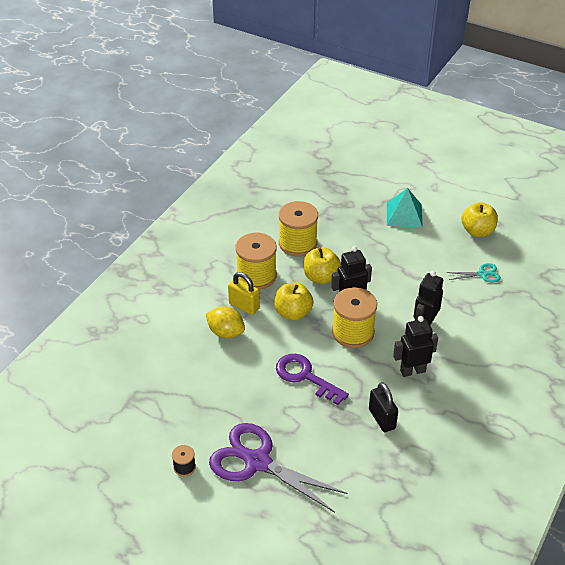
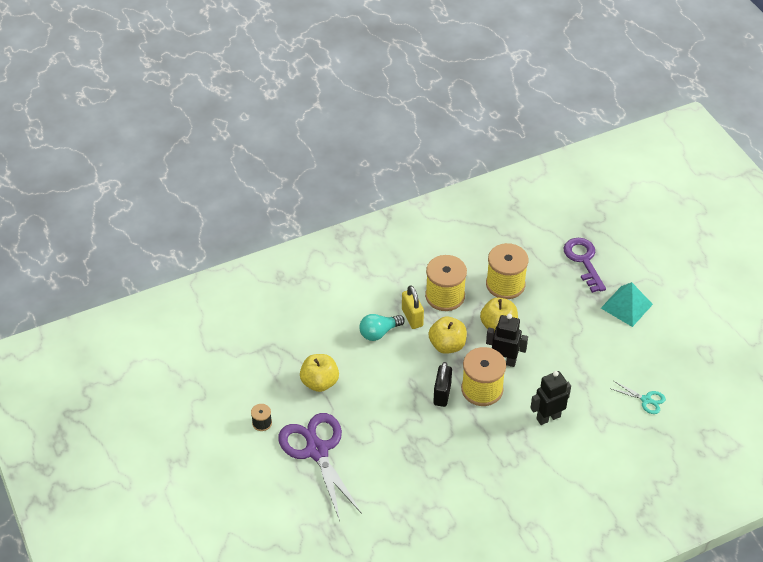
camera: 35 degrees right, 5 degrees up
(226, 332) = (379, 332): yellow lemon -> turquoise light bulb
(305, 376) = (410, 404): purple key -> purple key (583, 261)
(382, 419) = (441, 474): black padlock -> black padlock (442, 394)
(412, 371) = (502, 449): black robot -> none
(477, 231) = (681, 358): yellow apple -> yellow apple (320, 382)

